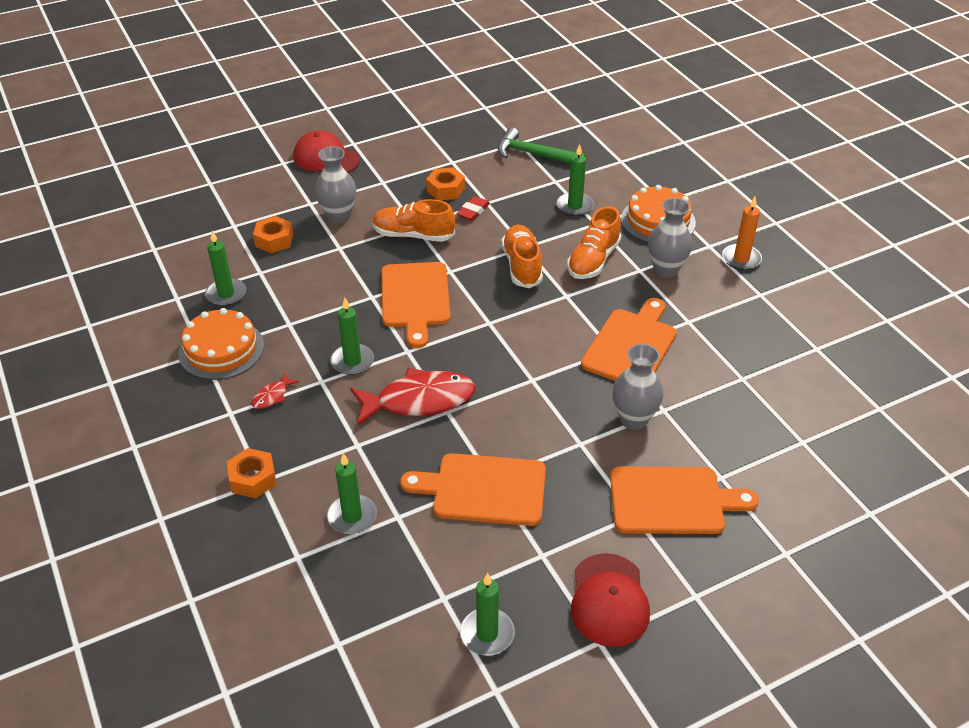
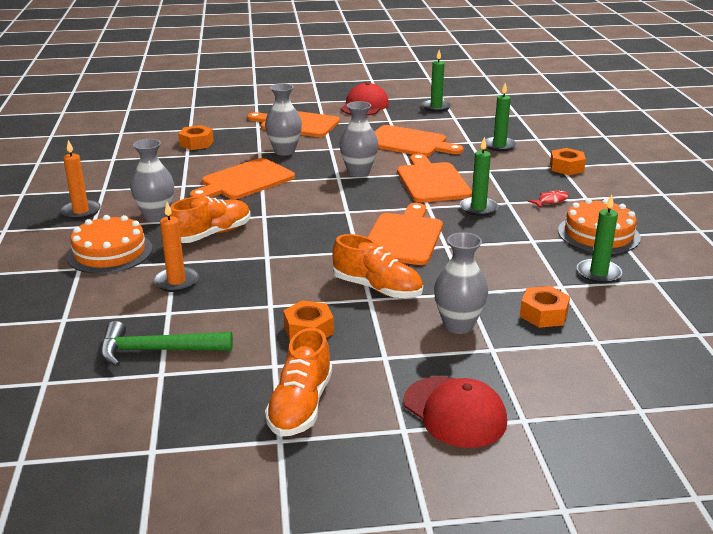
camera: 160 degrees left, 15 degrees down
(419, 400) = (432, 181): red fish -> orange cutting board
(473, 211) = (293, 299): red eraser -> none
(514, 396) = (358, 172): none -> grey vase
(522, 266) = (283, 242): orange shoe -> orange shoe (300, 406)
(535, 155) = (157, 350): green hammer -> green hammer turned 135 degrees clockwise
(575, 206) = (176, 281): green candle -> orange candle
(758, 408) = (196, 143): none -> orange nut

